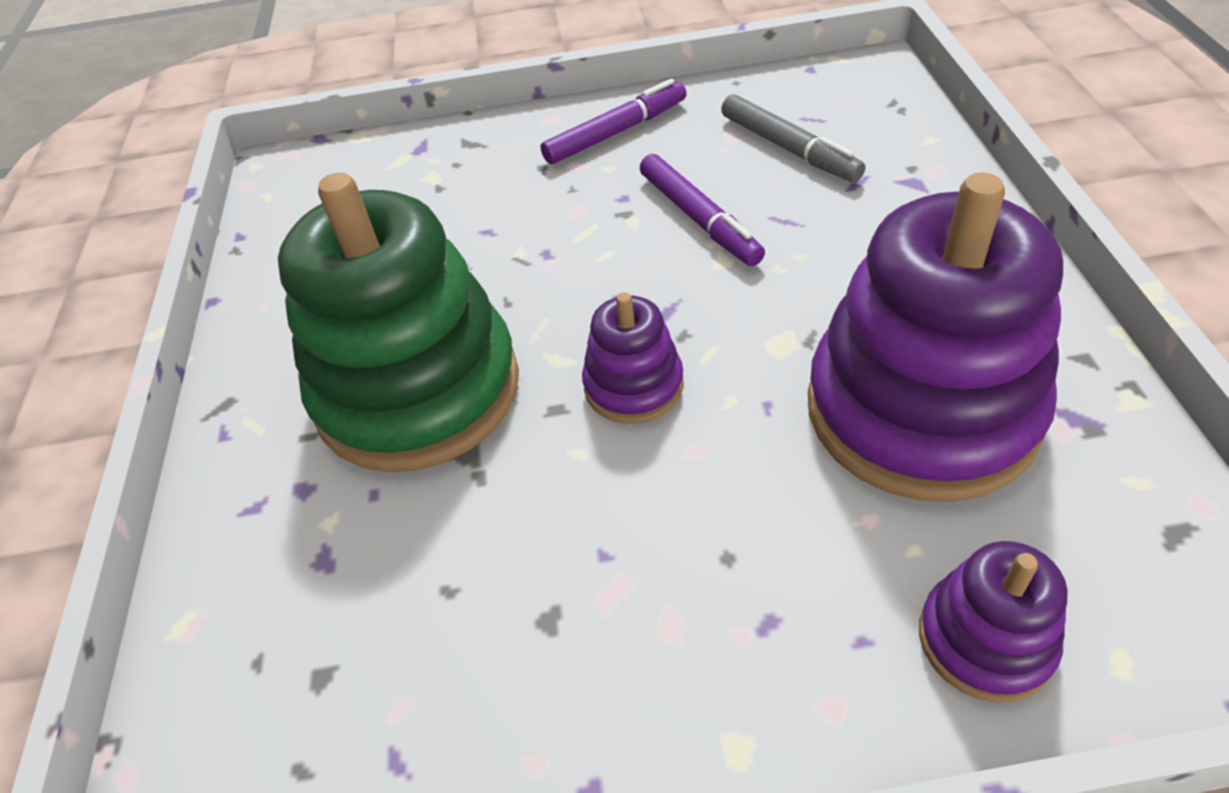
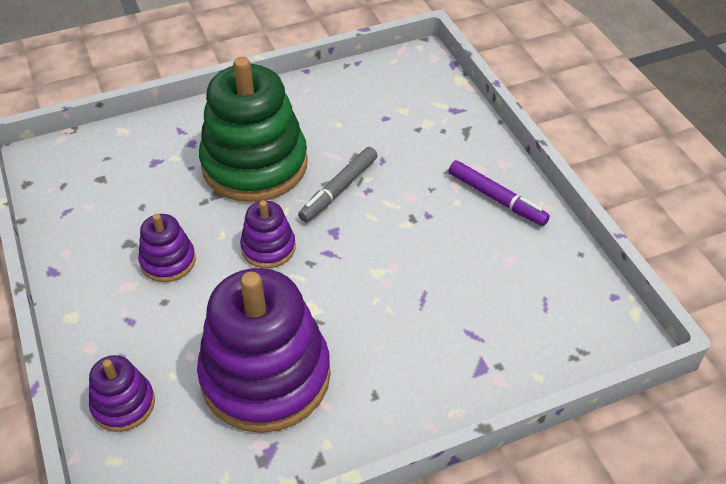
camera: 70 degrees right, 0 degrees up
(622, 545) = (168, 261): none -> purple stacking toy
(699, 219) = (414, 255): purple marker -> none
(789, 148) = (503, 293): grey marker -> grey marker (339, 189)

